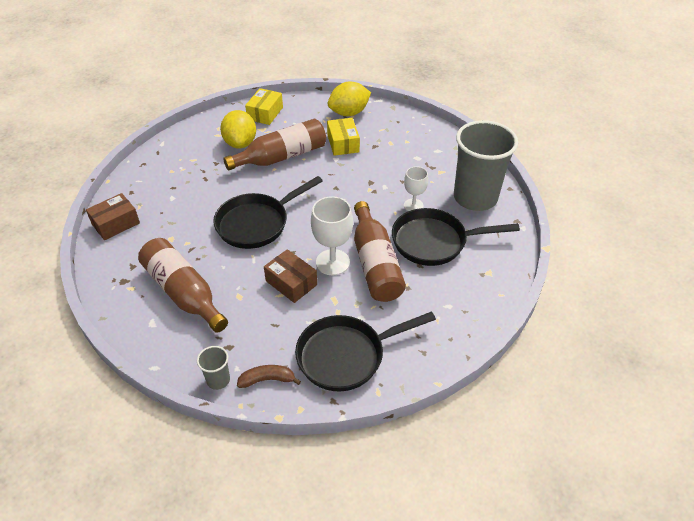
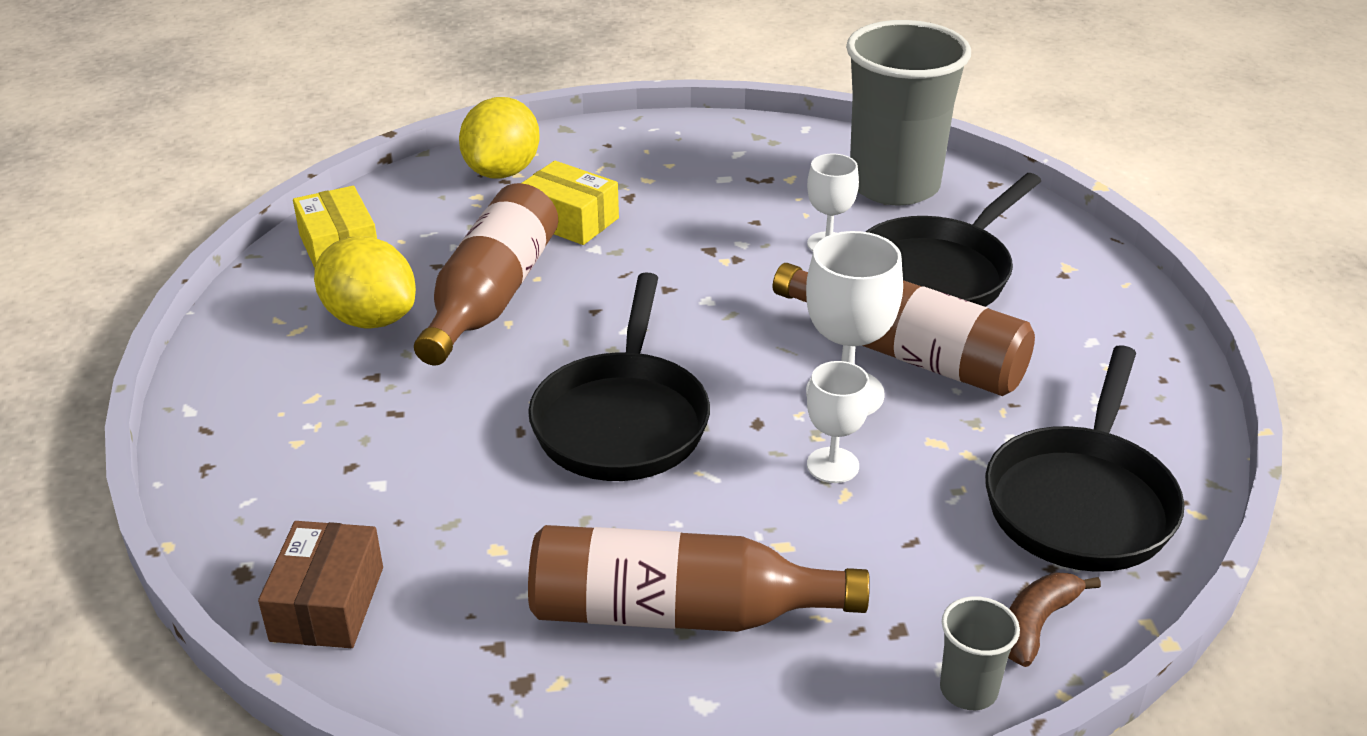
camera: 45 degrees left, 10 degrees down
(291, 283) = (832, 465): brown box -> white goblet

